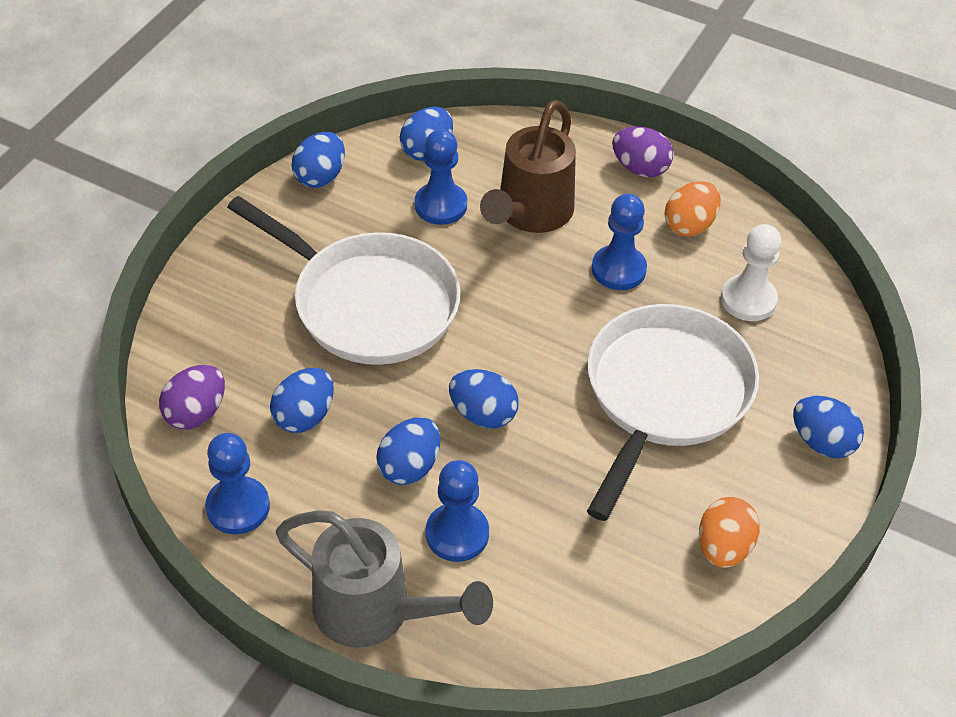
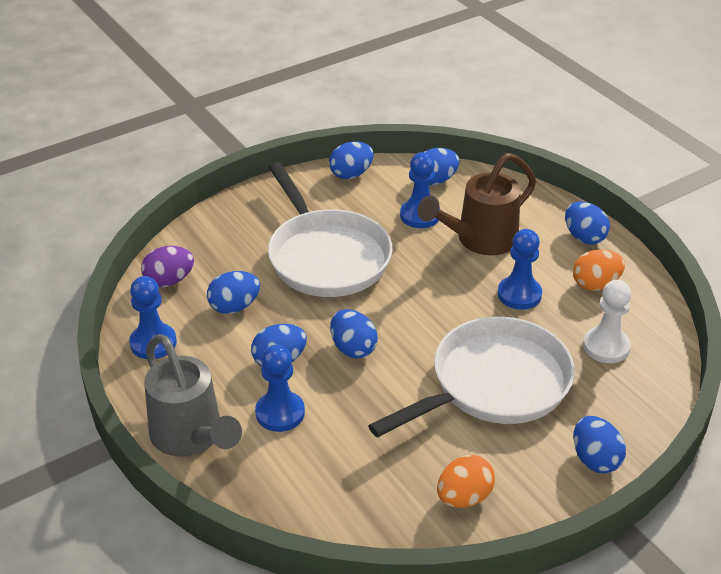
camera: 30 degrees right, 10 degrees down
(640, 168) = (584, 237): purple egg -> blue egg

